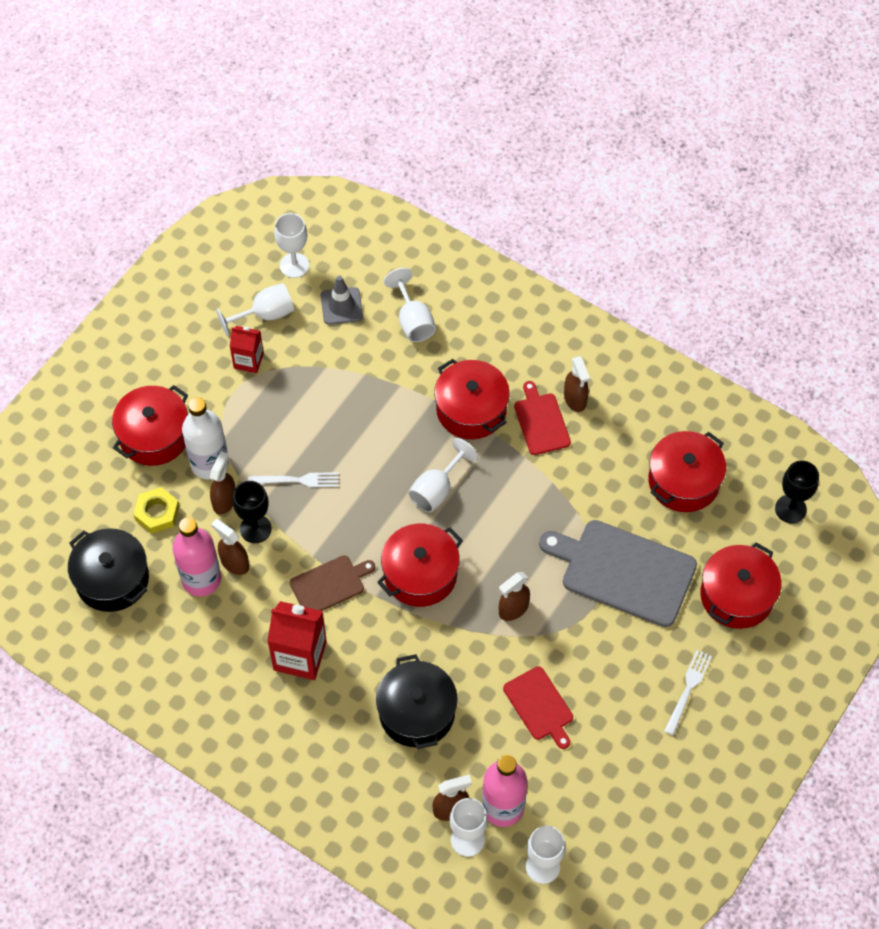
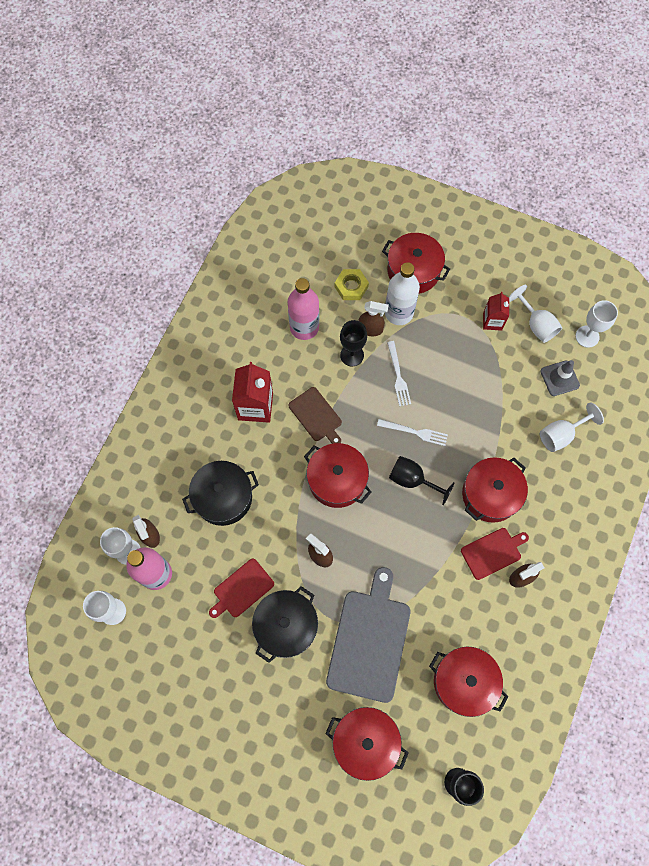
camera: 80 degrees right, 10 degrees up
(112, 579) = (294, 270): black pot -> black pot (286, 626)
(234, 563) = (321, 346): brown spray bottle -> none
(437, 489) = (412, 480): white goblet -> black goblet
(688, 688) = (274, 709): white fork -> white fork (415, 432)

